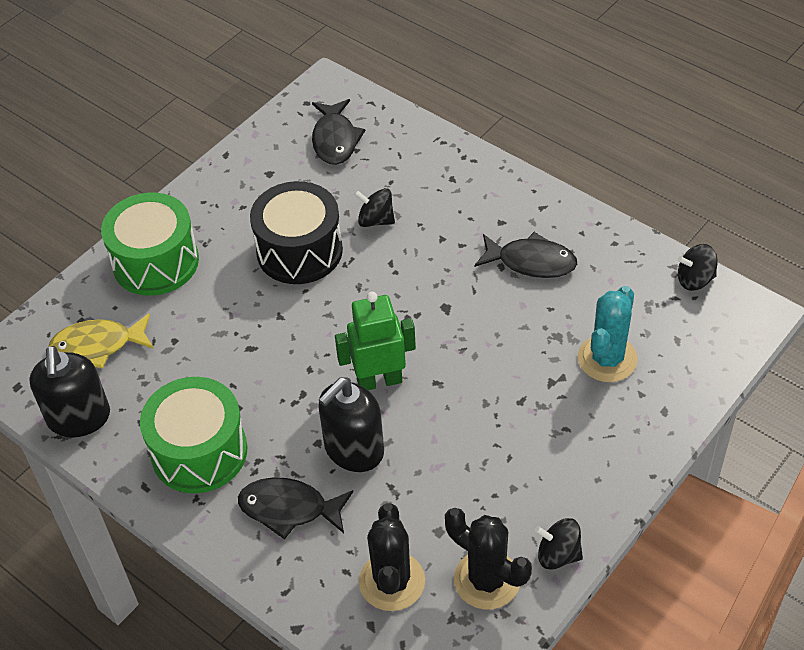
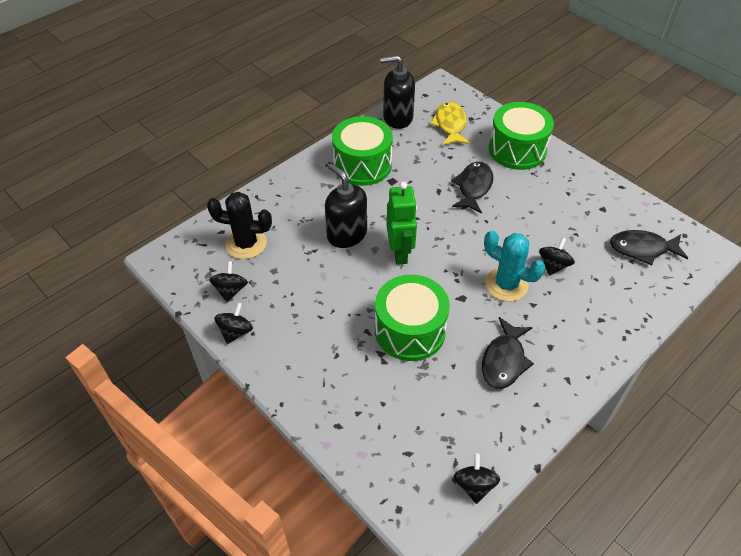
camera: 95 degrees right, 0 degrees up
(289, 509) = (311, 201): black fish -> black fish (473, 187)
(299, 251) = (523, 220): black drum -> none
(487, 580) = (231, 290): black cactus -> black spinning top
(509, 355) = (410, 330): none -> green drum
(607, 359) = (396, 395): turquoise cactus -> turquoise cactus (506, 284)

